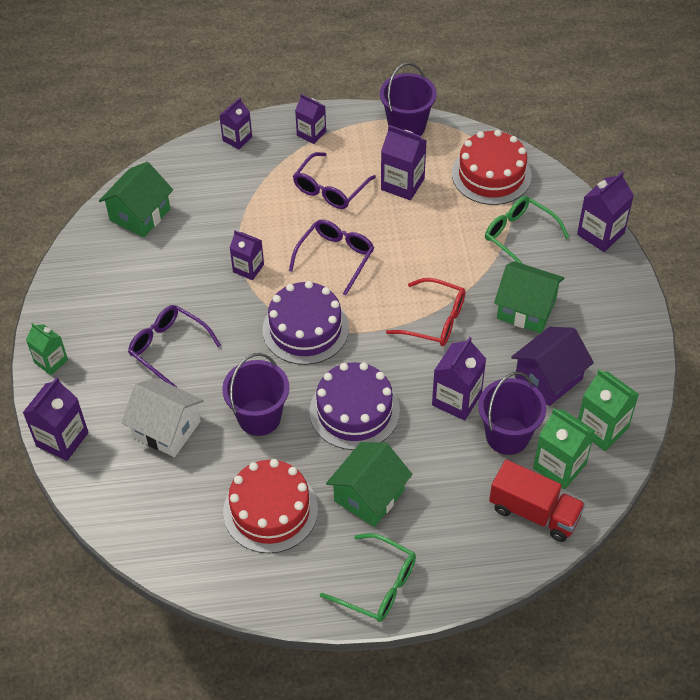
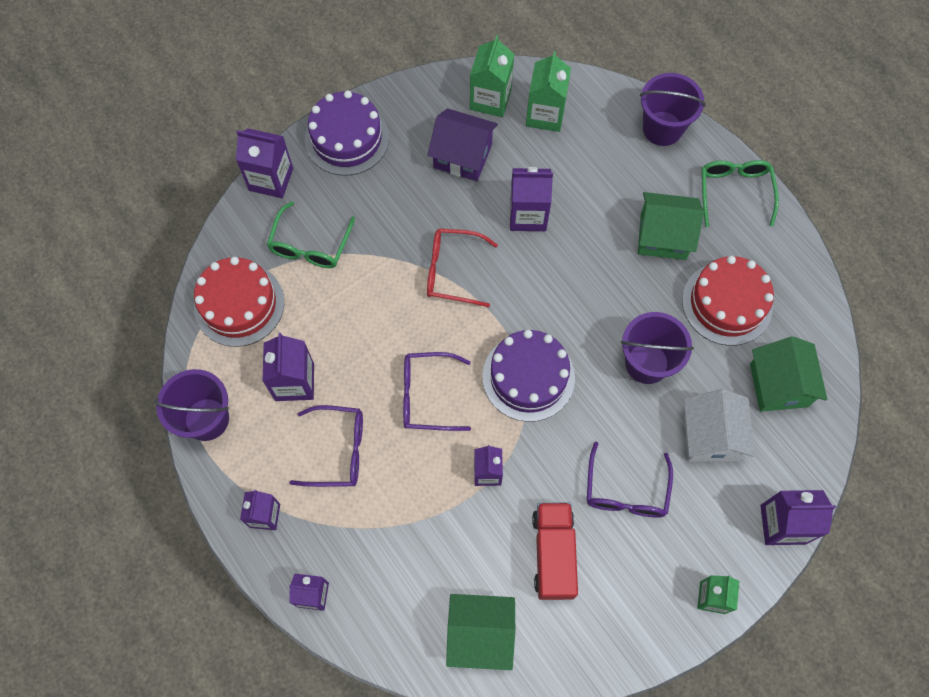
camera: 120 degrees left, 15 degrees up
(354, 411) = (590, 288): purple cake -> purple cake (347, 138)
(434, 320) = (452, 271): red glasses -> red glasses turned 75 degrees counterclockwise
(507, 436) = (540, 162): purple bucket -> purple bucket (662, 128)
(526, 309) = (396, 203): green house -> green house (778, 385)
(534, 512) = (598, 115): red truck -> red truck (553, 554)

